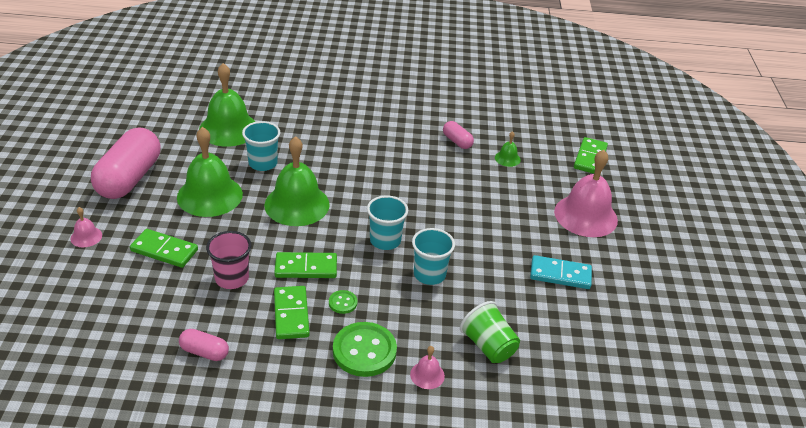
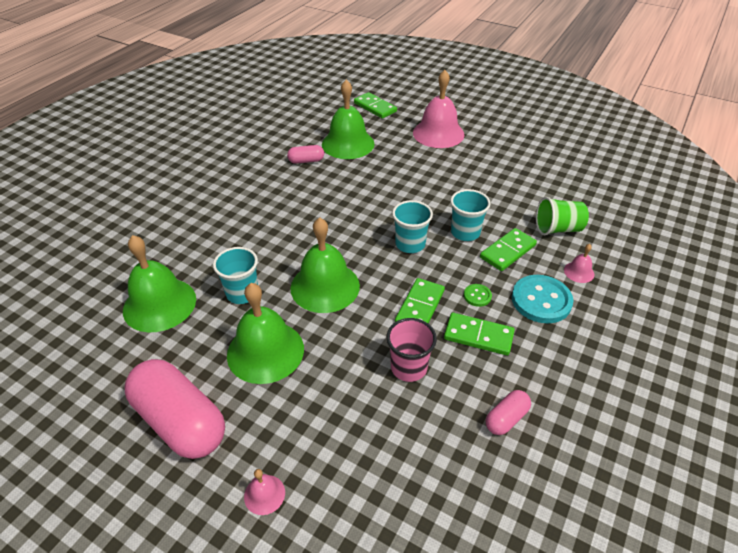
camera: 60 degrees left, 5 degrees up
(164, 250) = (335, 416): green domino -> green domino (508, 251)
(364, 351) = (541, 300): green button -> turquoise button
(507, 158) = (348, 144): green bell -> green bell, size x2.28
(560, 275) = (496, 168): turquoise domino -> none

